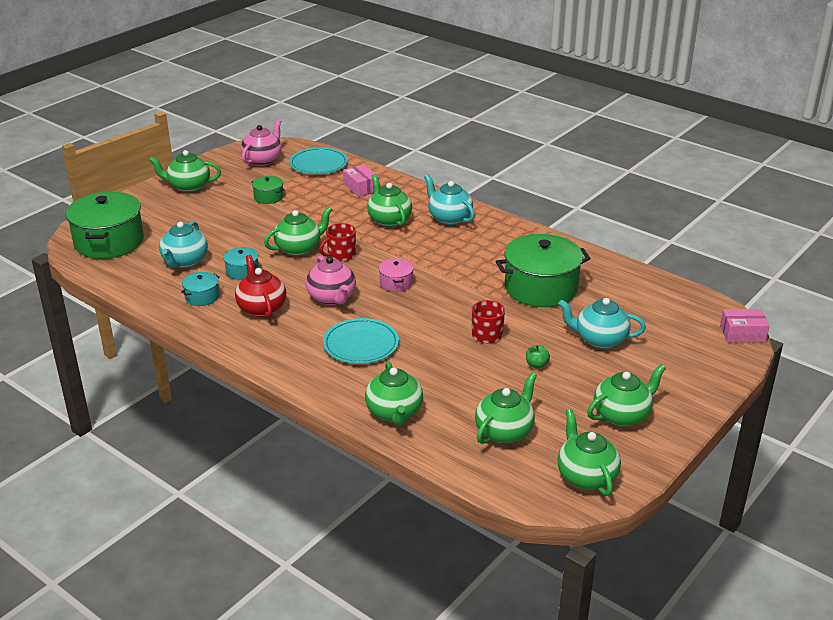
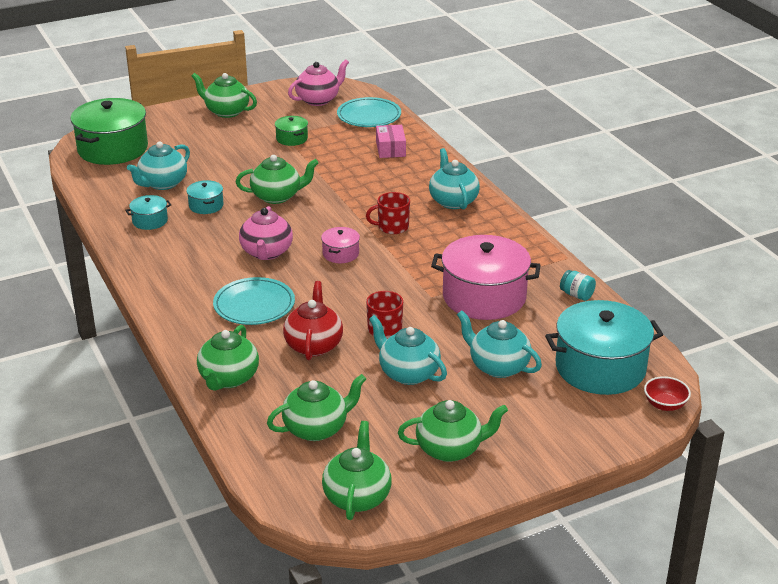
camera: 25 degrees right, 0 degrees up
(261, 308) = (193, 245): red teapot -> red teapot (313, 345)
(341, 255) = (311, 212): red mug -> red mug (392, 227)
(389, 220) = (389, 188): green teapot -> none
(536, 365) = (408, 373): green apple -> turquoise teapot
(541, 288) = (484, 297): green pot -> pink pot
(608, 268) = (576, 295): none -> turquoise jar
(674, 319) = (600, 368): none -> turquoise pot
(742, 333) = (665, 405): pink box -> red bowl

